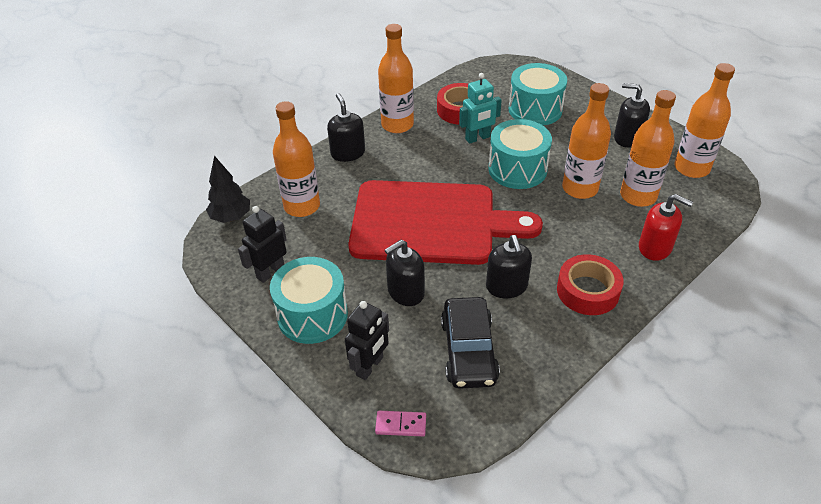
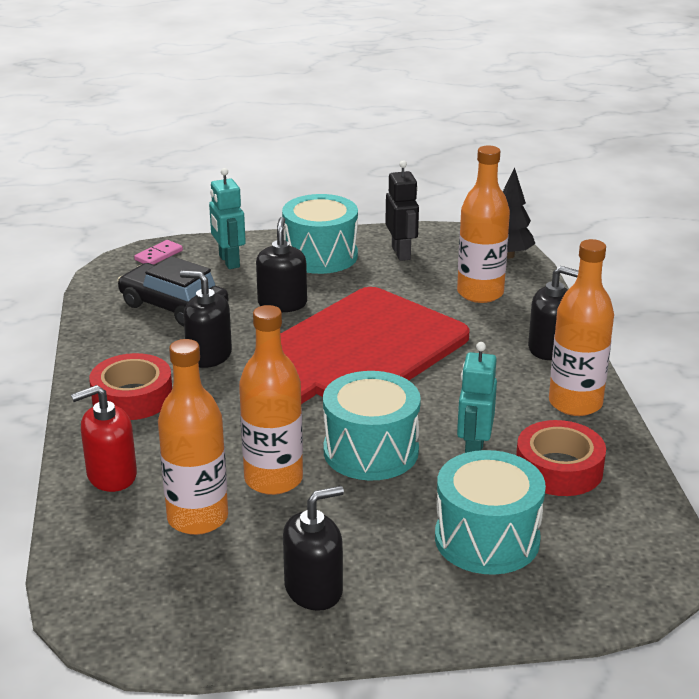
camera: 125 degrees right, 15 degrees down
(370, 366) = (229, 261): black robot -> turquoise robot
(691, 168) = (175, 607): orange bottle -> none

